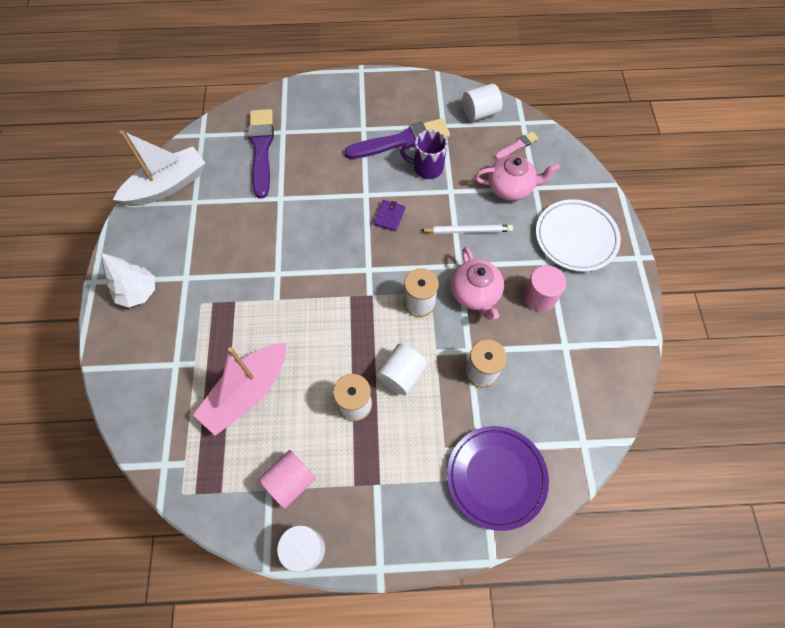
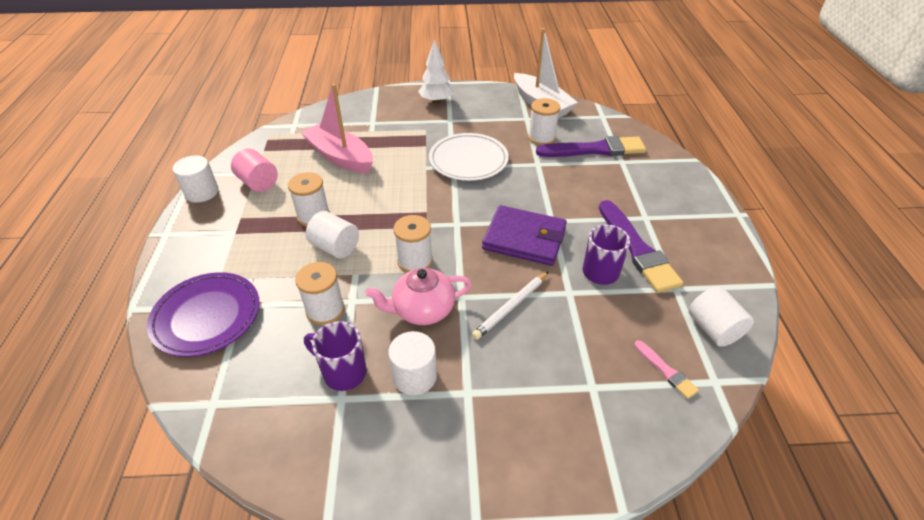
camera: 90 degrees right, 20 degrees down
(235, 191) = (541, 138): none -> white spool
(389, 216) = (524, 238): purple wallet -> purple wallet, size x2.15
(468, 231) = (511, 307): white pencil -> white pencil turned 45 degrees clockwise
(511, 188) = (586, 357): pink teapot -> none
(540, 296) = (414, 376): pink cylinder -> white cylinder
(542, 347) = (343, 372): none -> purple mug
(576, 237) = (509, 432): white plate -> white plate (468, 160)

